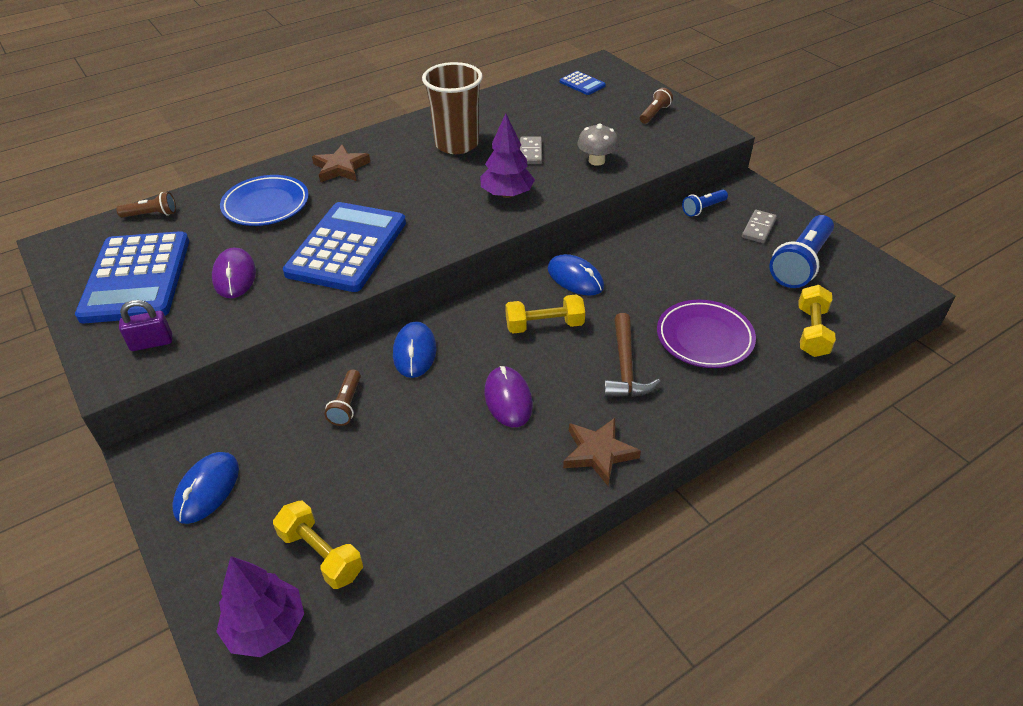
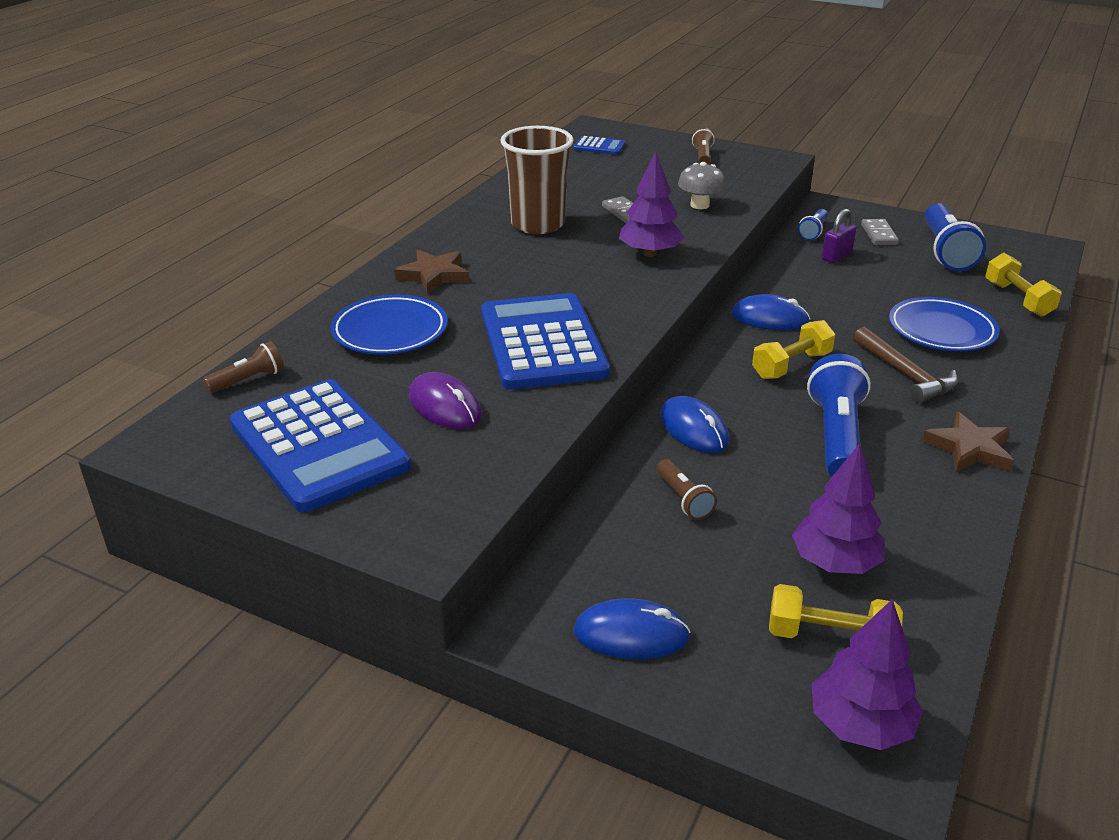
camera: 30 degrees left, 10 degrees down
(151, 343) = (430, 499): purple padlock -> purple padlock (836, 256)
(207, 489) = (631, 634): blue mouse -> blue mouse turned 75 degrees counterclockwise
(389, 500) = (835, 563): none -> purple tree
(508, 399) = (836, 436): purple mouse -> blue flashlight
(704, 338) = (941, 330): purple plate -> blue plate

